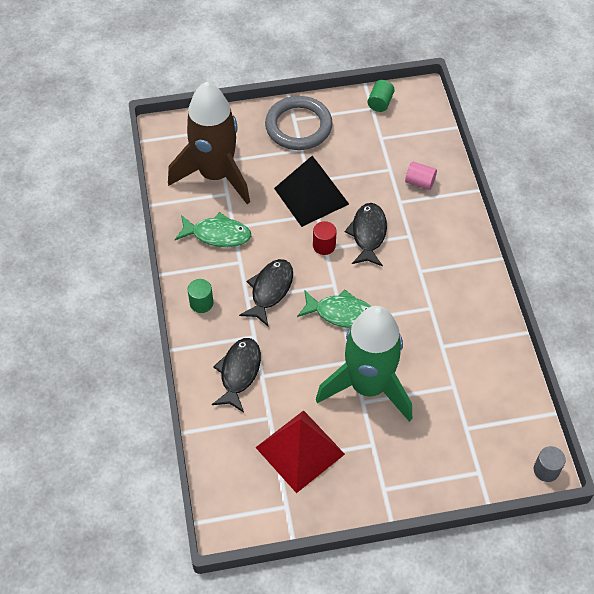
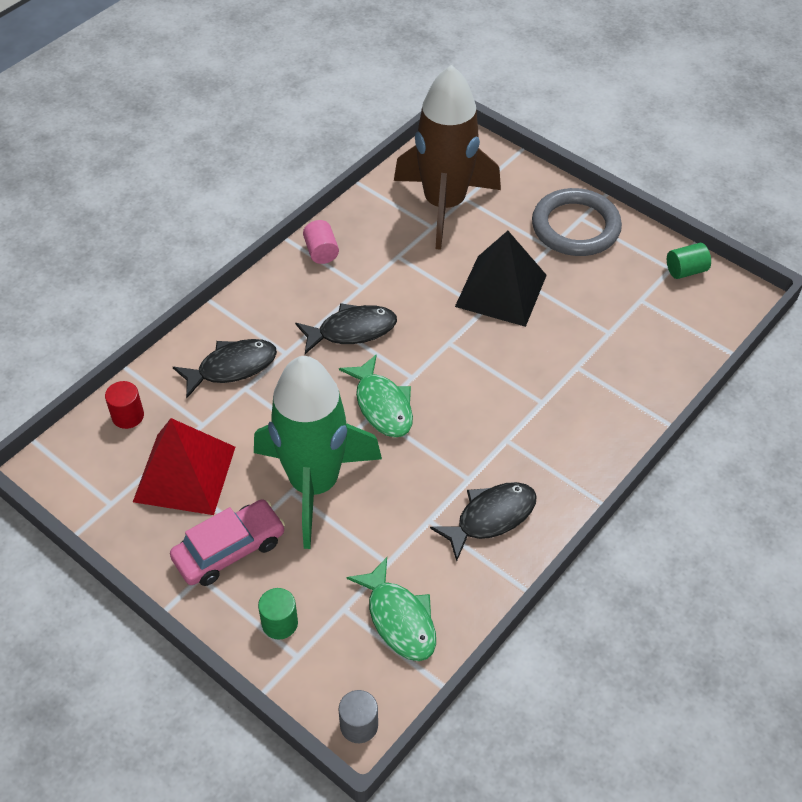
camera: 50 degrees right, 5 degrees down
(201, 303) = (284, 289): green cylinder -> green cylinder (279, 623)
(217, 234) = (375, 250): green fish -> green fish (399, 619)
(324, 245) = (451, 339): red cylinder -> red cylinder (128, 416)
(368, 234) = (505, 366): black fish -> black fish (491, 518)
(377, 461) = (229, 550): none -> pink car
(420, 182) = (622, 368): pink cylinder -> pink cylinder (321, 252)

